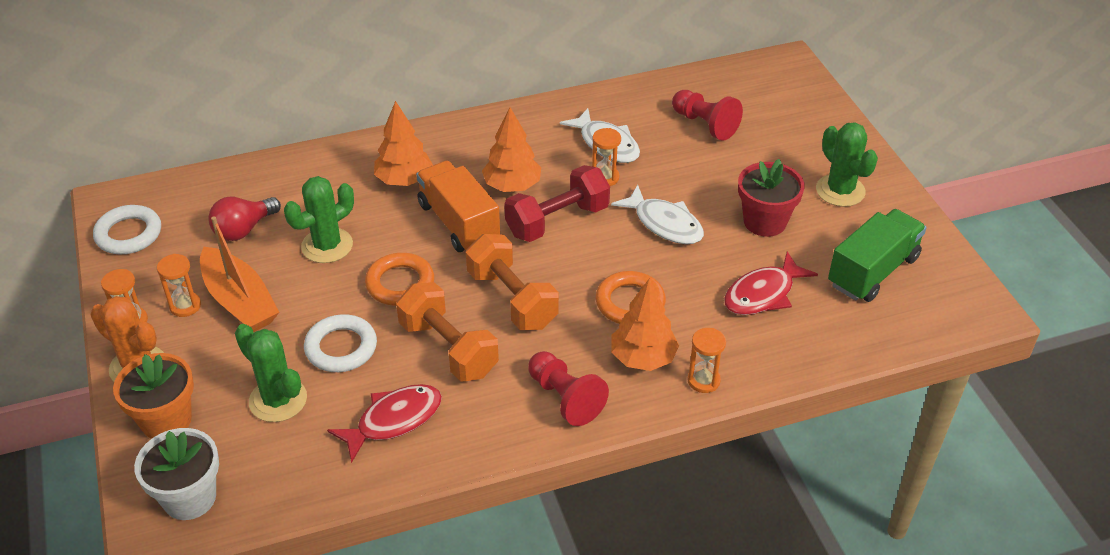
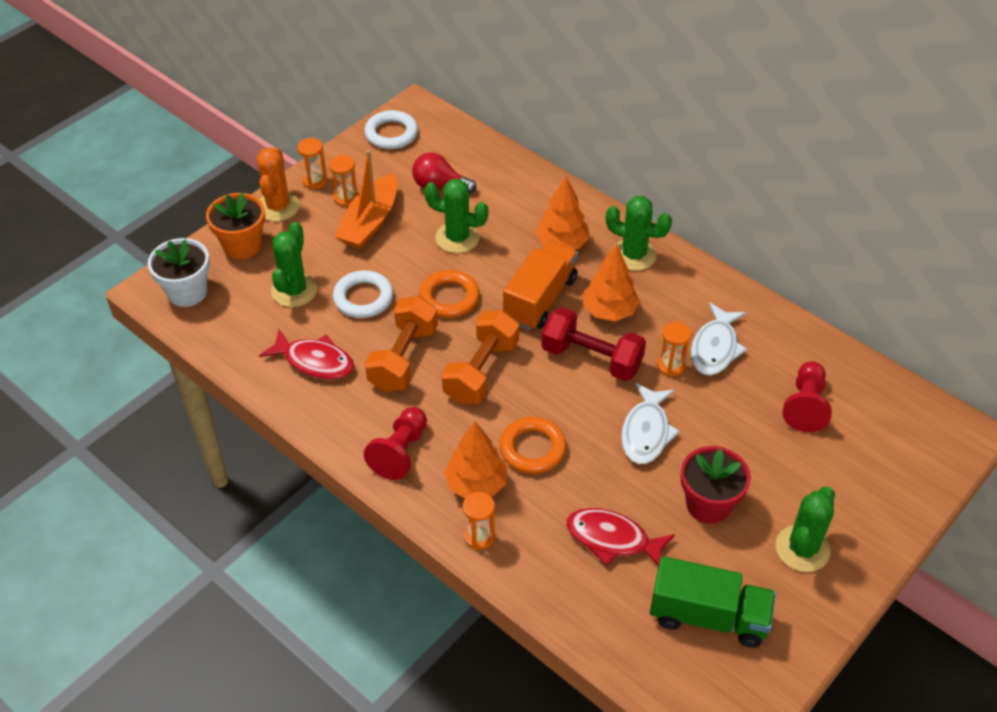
camera: 60 degrees right, 5 degrees up
(461, 143) = (634, 255): none -> green cactus

